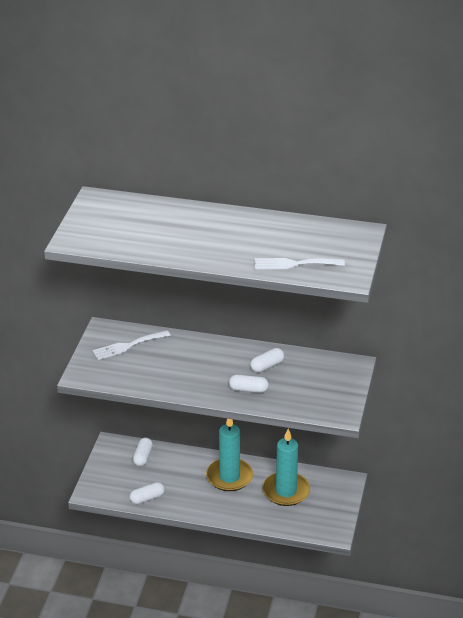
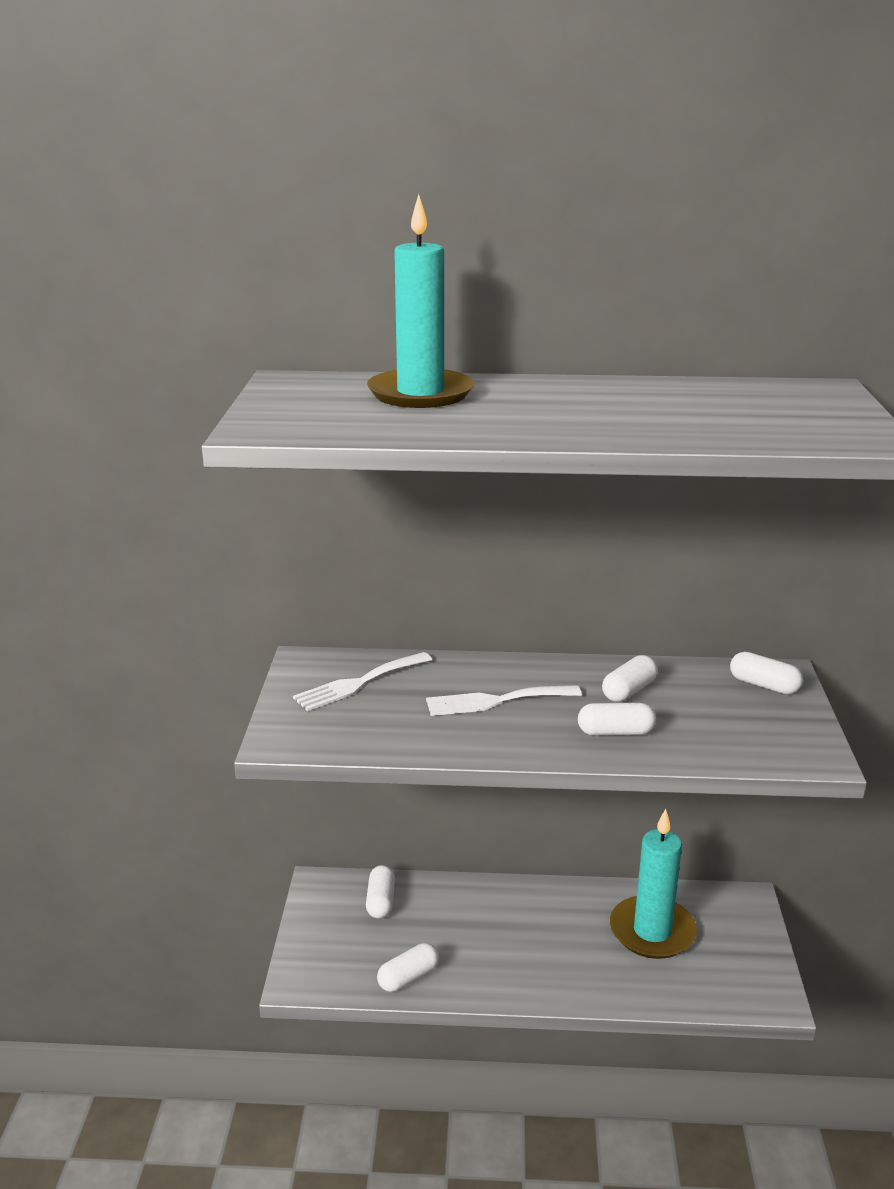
camera: 10 degrees left, 10 degrees down
(229, 477) = (544, 918): turquoise candle -> turquoise candle (420, 393)
(294, 264) = (740, 430): white fork -> white fork (496, 701)
(340, 370) = (764, 685): none -> white capsule

